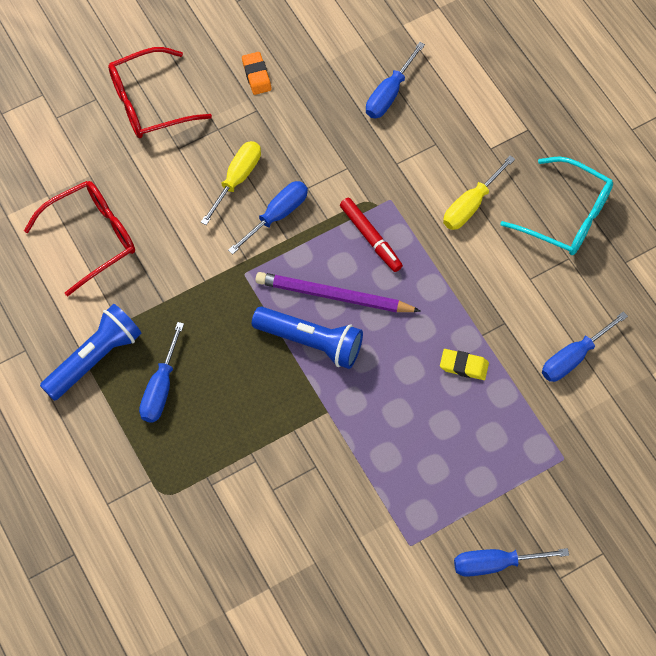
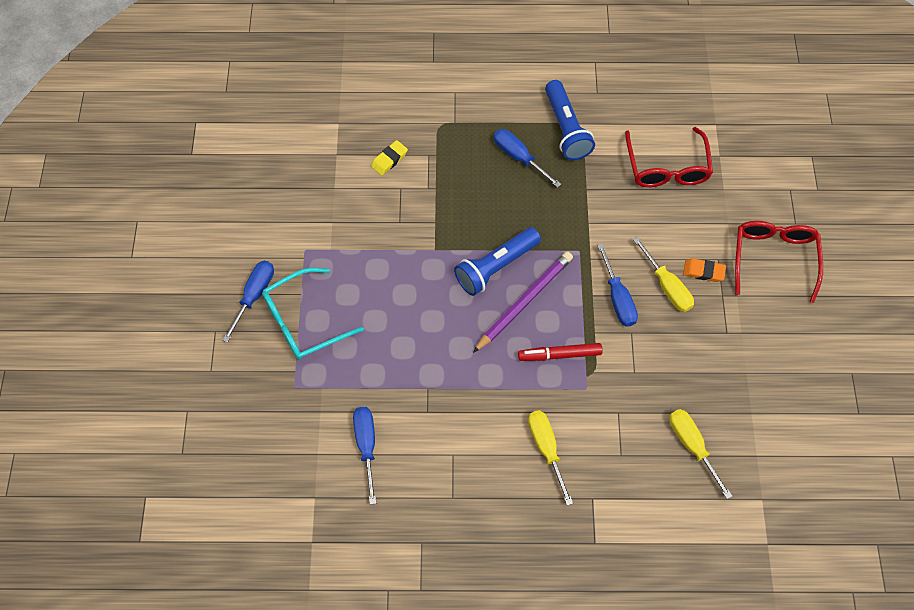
camera: 120 degrees right, 0 degrees up
(256, 75) = (763, 349): orange eraser -> orange eraser (703, 271)
(389, 93) = (692, 446): blue screwdriver -> yellow screwdriver
(464, 366) = (411, 360): yellow eraser -> yellow eraser (389, 159)
(566, 215) = (492, 521): turquoise glasses -> turquoise glasses (304, 321)

